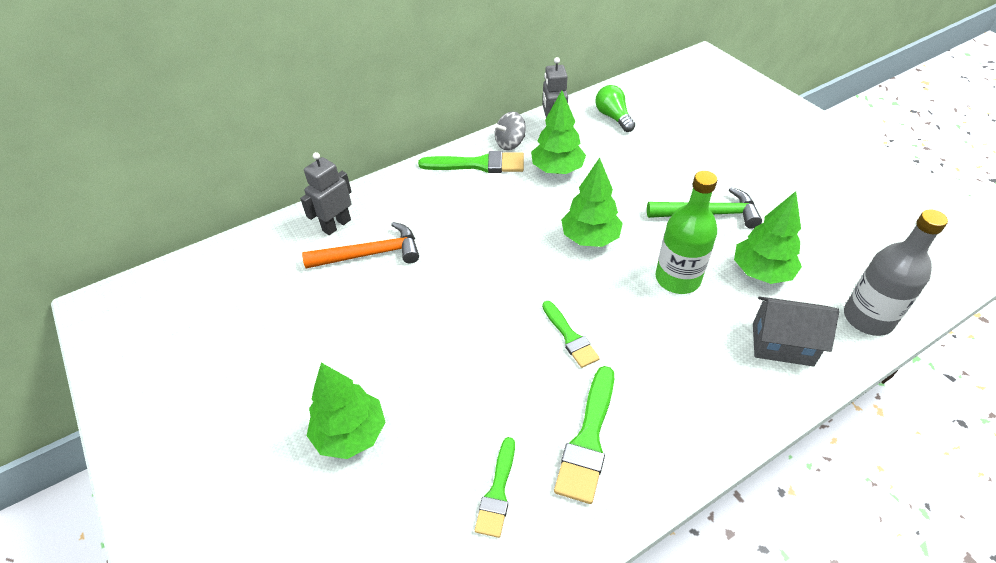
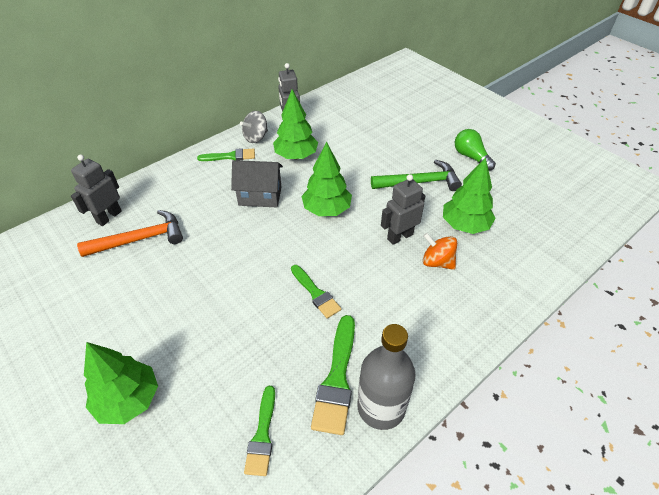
camera: 10 degrees left, 0 degrees up
(478, 164) = (230, 156): green brush -> green brush, size x0.65
(613, 117) = (338, 111): green light bulb -> green light bulb (471, 157)
(677, 279) = (399, 236): green bottle -> grey robot
(722, 314) = (437, 262): none -> orange spinning top
(782, 344) = (486, 282): grey house -> grey house (260, 196)
(867, 318) = (549, 254): grey bottle -> grey bottle (381, 407)

